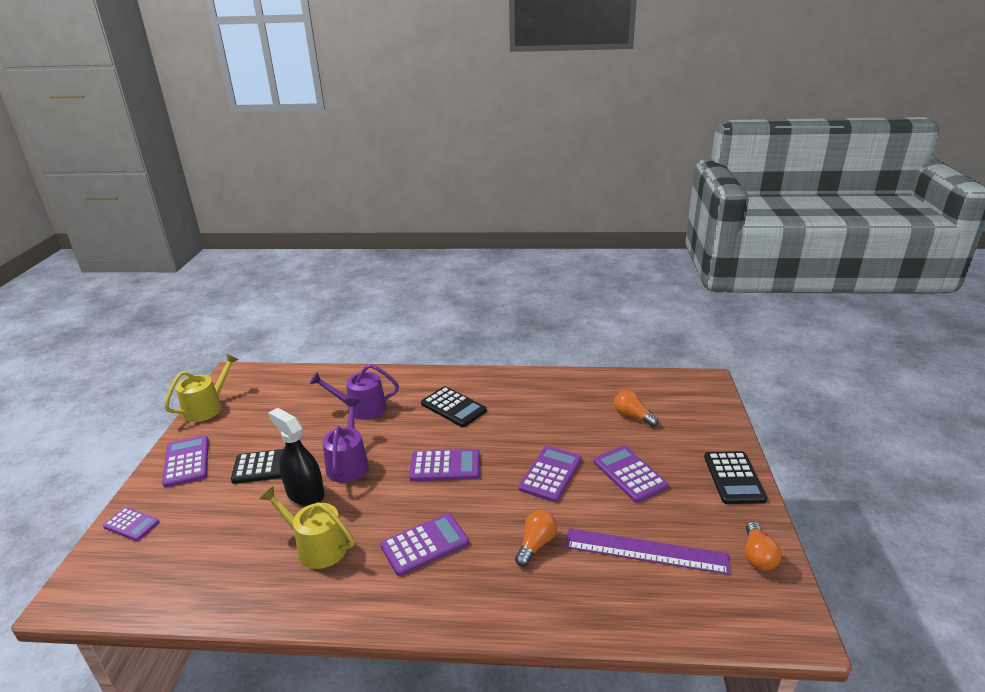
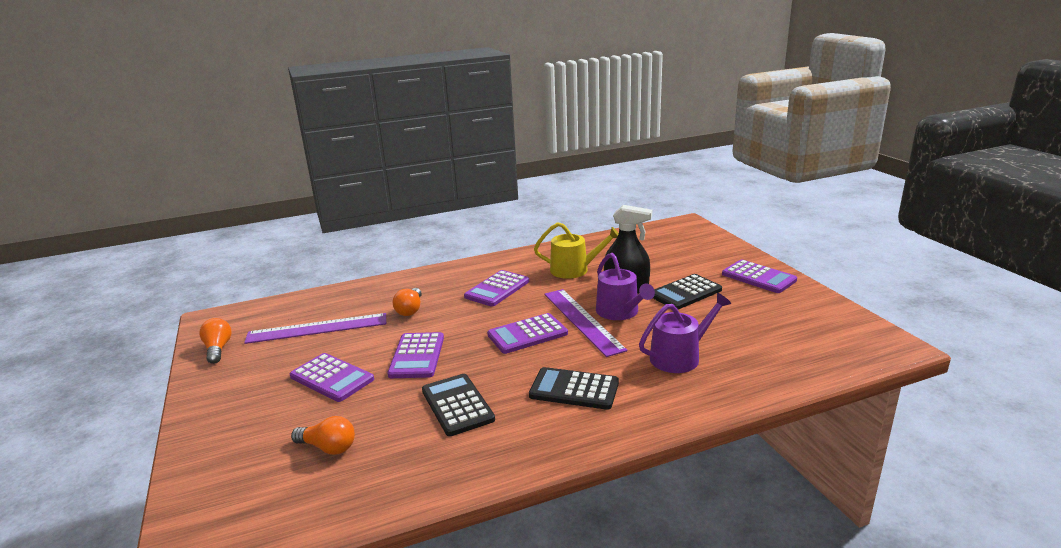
camera: 155 degrees right, 5 degrees down
(131, 524) = (718, 246): purple calculator -> none
(207, 407) = (838, 311): yellow watering can -> none
(388, 465) = (582, 321): none -> purple ruler
(734, 478) = (211, 406): black calculator -> black calculator (457, 405)

